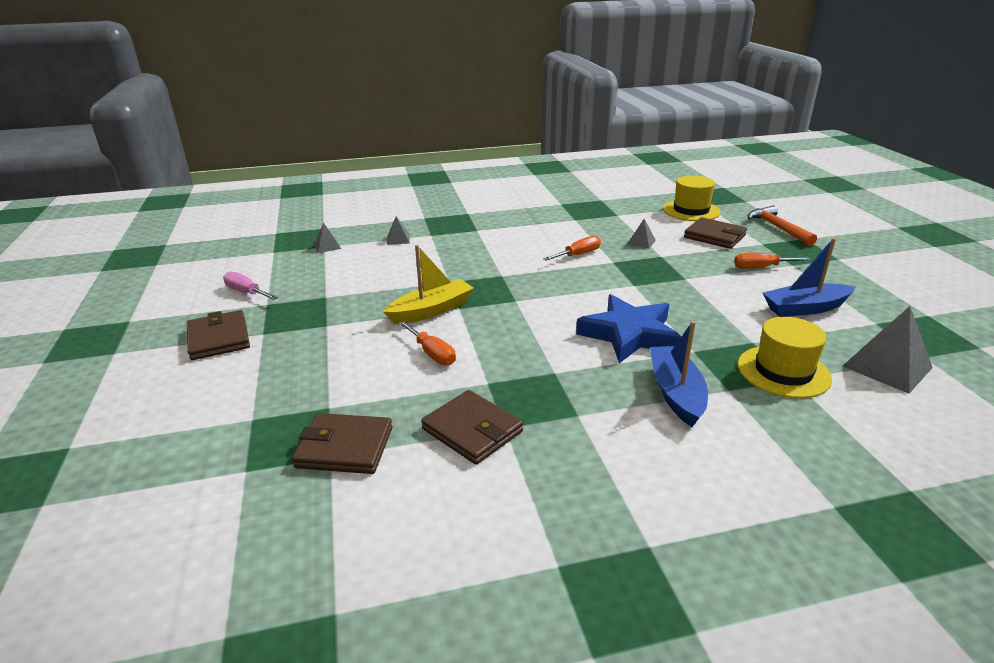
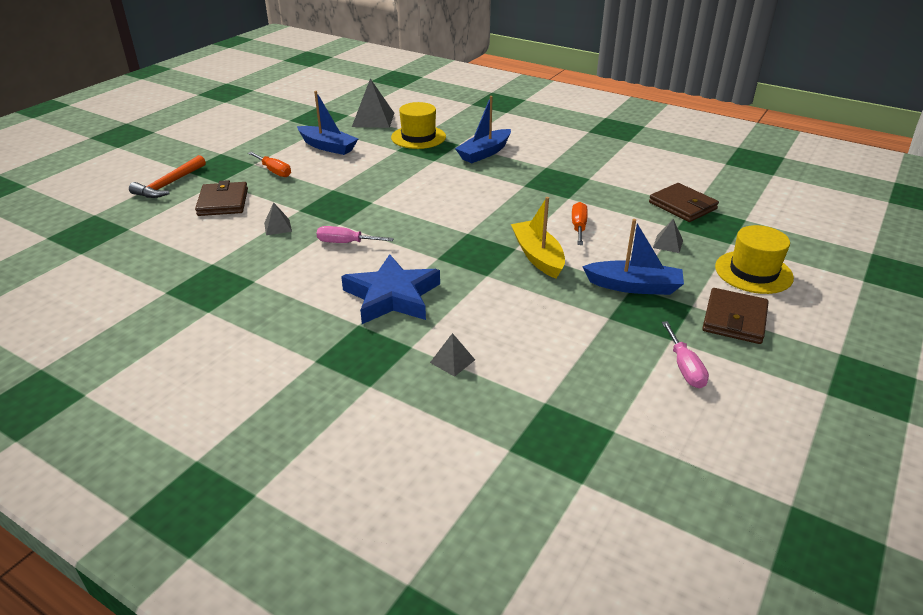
camera: 135 degrees left, 5 degrees up
(325, 325) = (634, 286): none -> blue boat
(327, 246) = (541, 399): grey pyramid -> grey pyramid (668, 244)
(431, 310) = (538, 256): yellow boat -> yellow boat turned 60 degrees clockwise
(472, 430) = (607, 184): brown wallet -> none
(578, 255) = (346, 243): orange screwdriver -> pink screwdriver
(629, 334) = (446, 181): blue star -> blue star (392, 296)
(691, 210) = (156, 231): yellow hat -> yellow hat (753, 272)

